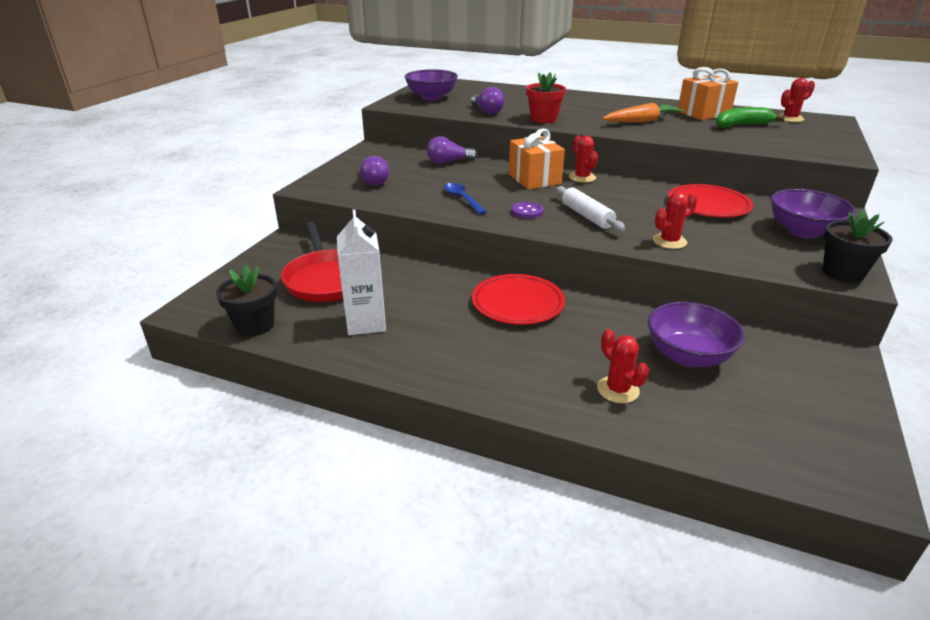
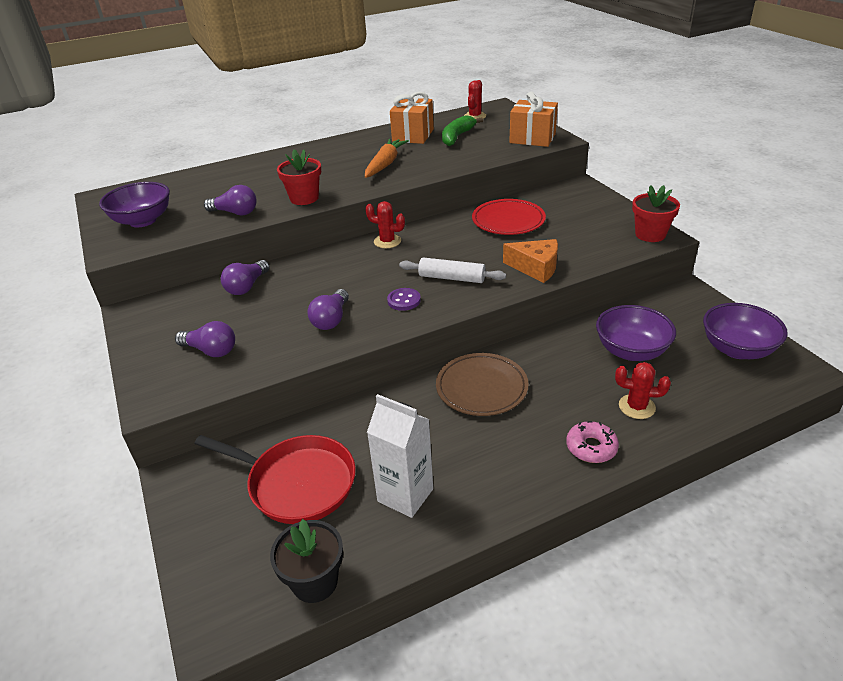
camera: 45 degrees left, 5 degrees up
(462, 199) = (331, 319): blue spoon -> purple light bulb
(517, 303) = (481, 387): red plate -> brown plate
(529, 385) = (591, 447): none -> pink donut
(534, 179) = (354, 263): orange gift -> orange gift (532, 138)
(669, 241) = (535, 268): red cactus -> orange cheese
(803, 231) = (588, 213): purple bowl -> purple bowl (737, 349)
(843, 273) = (650, 234): black flower pot -> red flower pot

